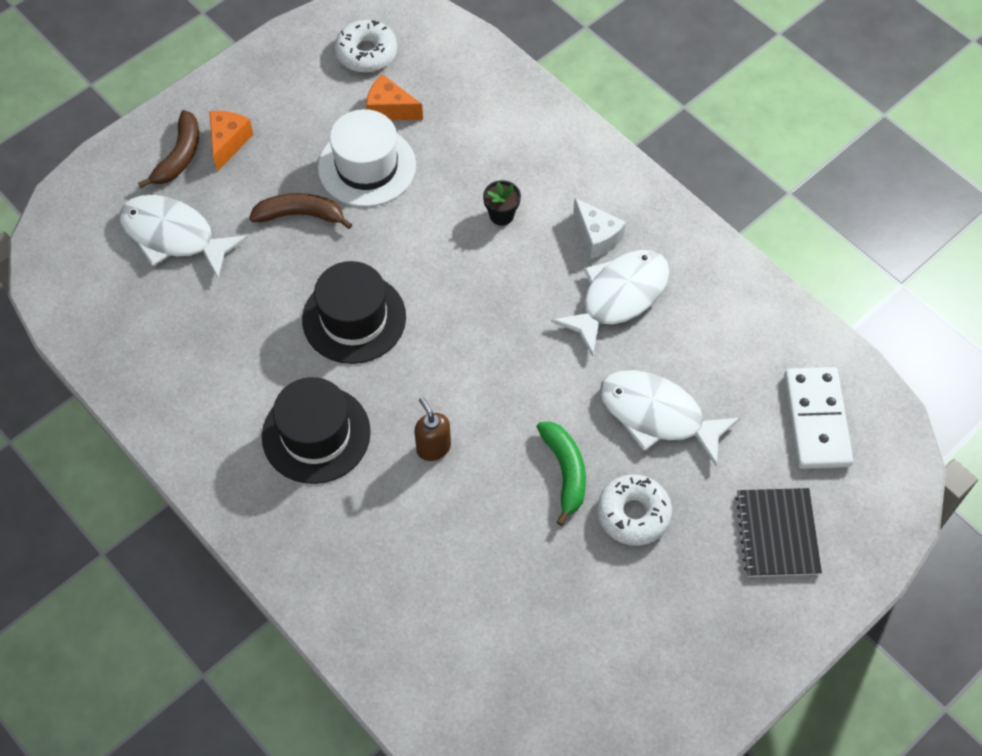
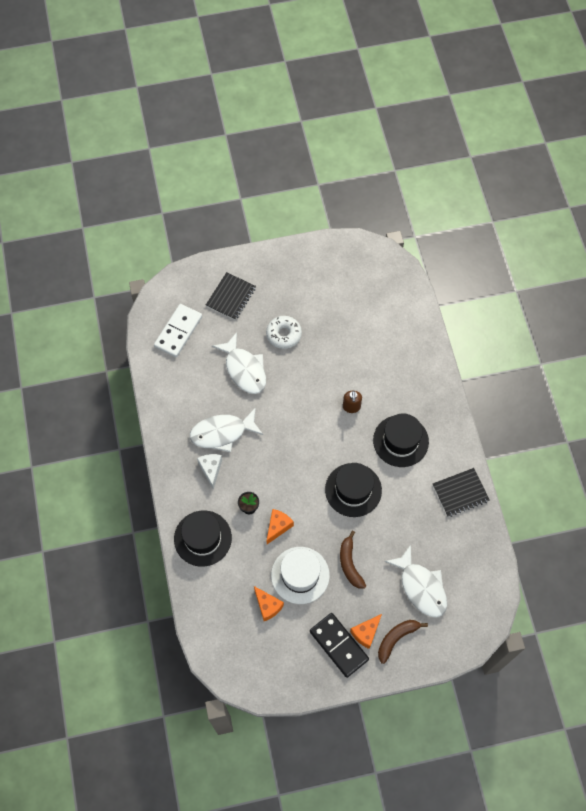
camera: 150 degrees left, 5 degrees up
(172, 401) = (460, 493): none -> black notebook
(259, 111) = (339, 645): none -> black domino
(300, 215) = (350, 564): brown banana -> brown banana turned 45 degrees clockwise
(366, 53) = (259, 653): white donut -> none
(440, 211) = (278, 527): none -> orange cheese
(541, 144) = (202, 538): none -> black hat
(565, 471) = (300, 366): green banana -> none

